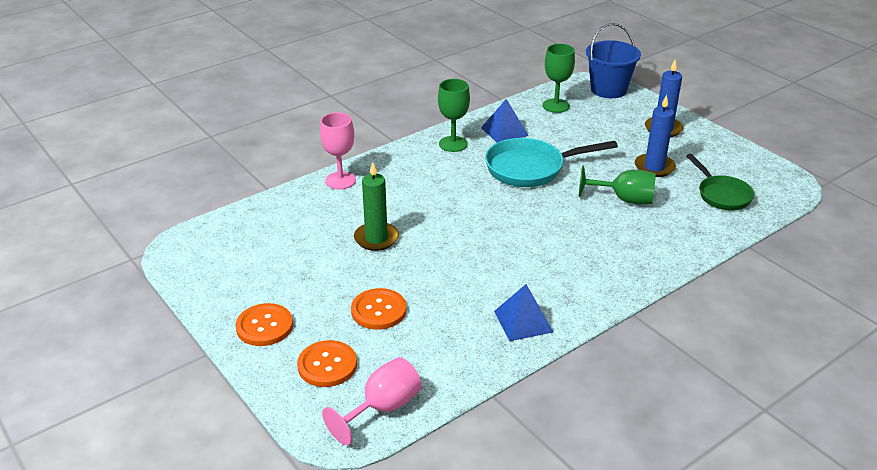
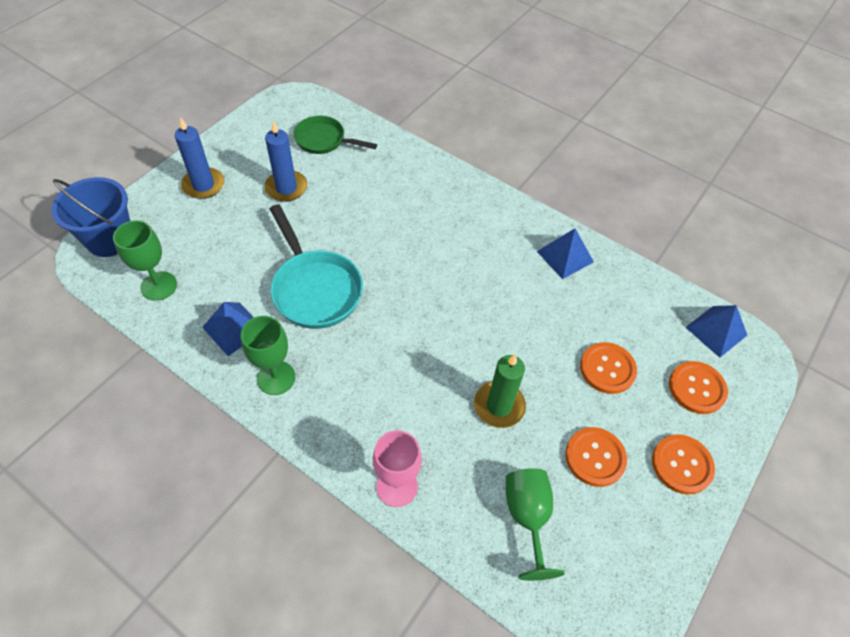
camera: 110 degrees left, 20 degrees up
(303, 278) = (595, 457): none -> orange button
(382, 408) = (716, 331): pink goblet -> blue pyramid
(624, 199) = (353, 206): green goblet -> green goblet (528, 517)
(721, 195) = (324, 140): green pan -> green pan turned 120 degrees counterclockwise

